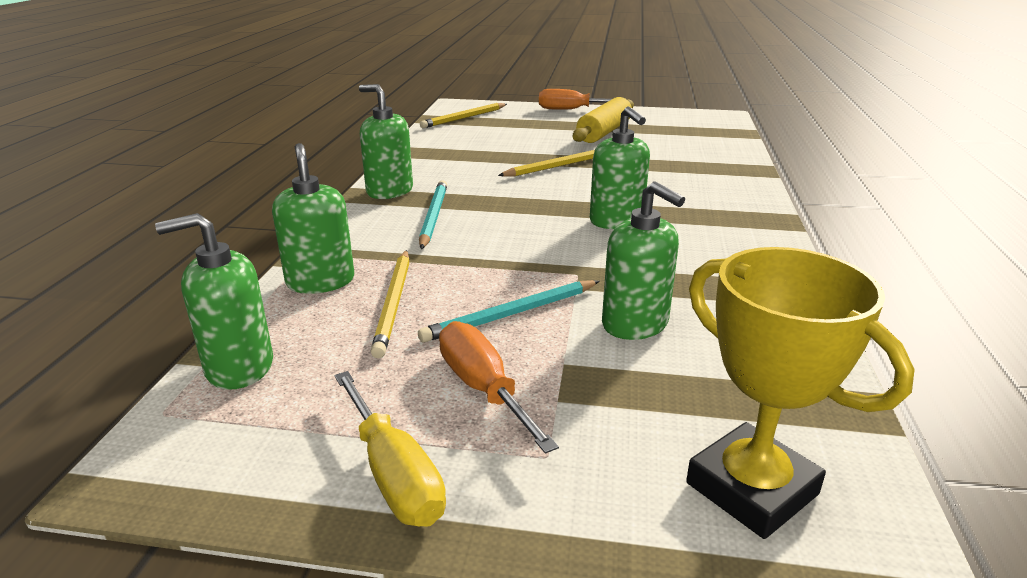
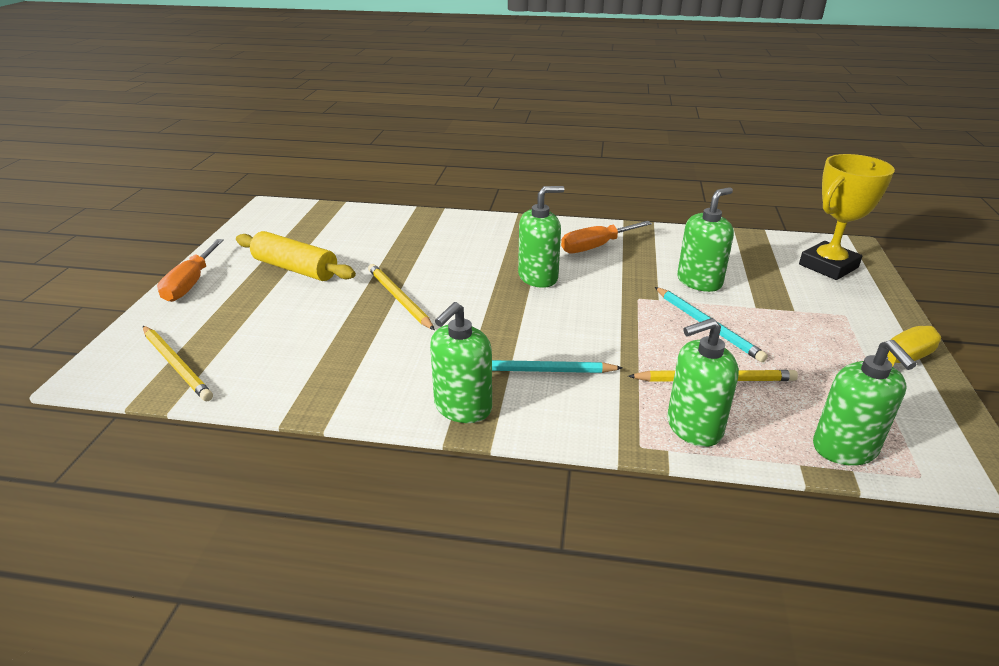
camera: 90 degrees left, 5 degrees up
(483, 388) = (800, 335): orange screwdriver -> orange screwdriver (596, 247)

